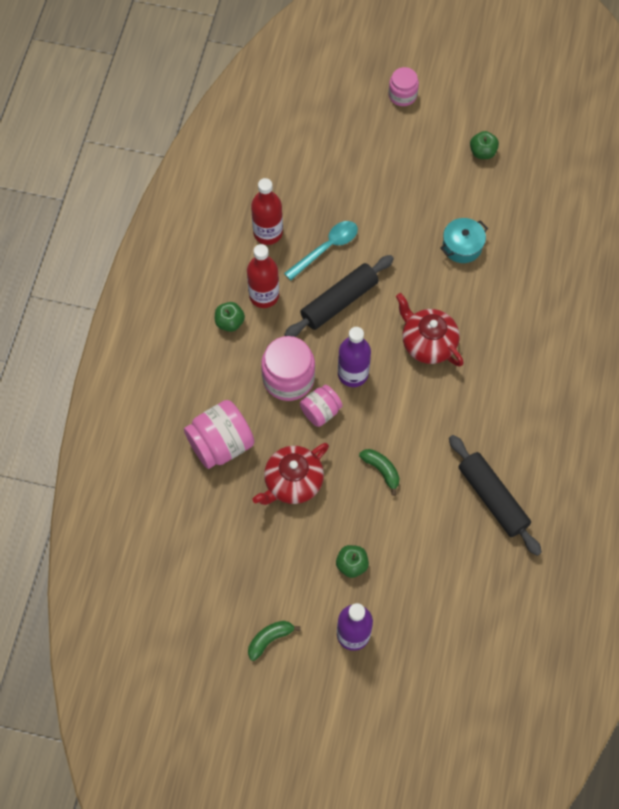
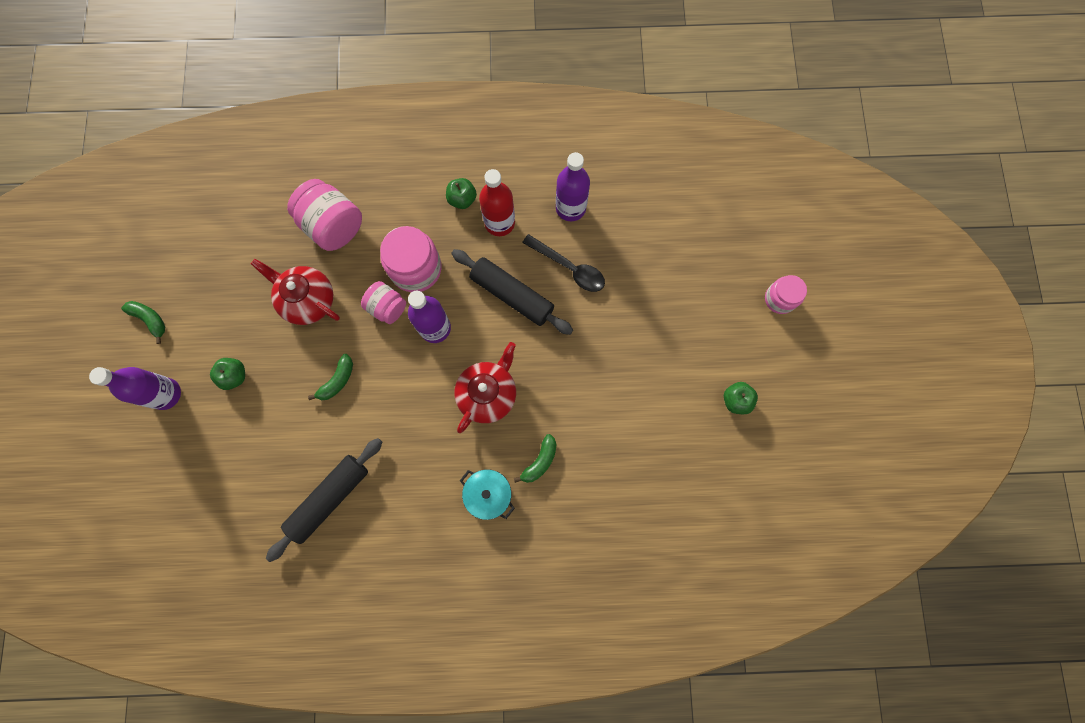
camera: 75 degrees right, 10 degrees up
(268, 233) = (570, 208): red bottle -> purple bottle
(326, 248) = (569, 268): turquoise spoon -> black spoon
(462, 246) = (611, 404): turquoise pot -> turquoise pot (488, 494)
(499, 315) = (540, 461): none -> green banana

